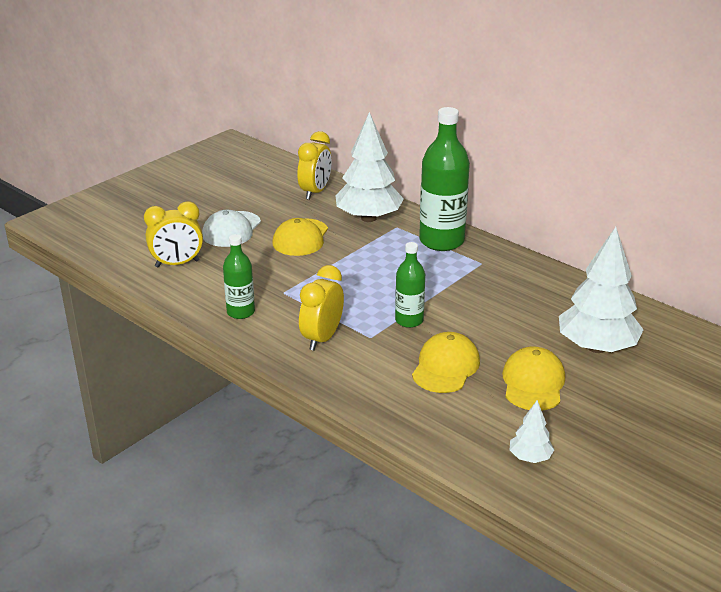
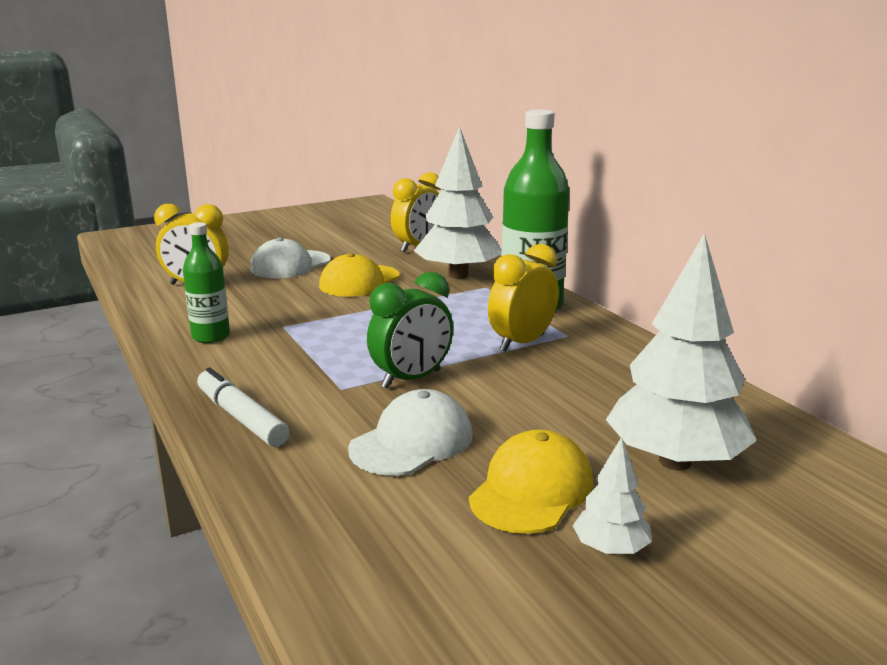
camera: 20 degrees right, 10 degrees down
(322, 338) = (277, 379): yellow clock -> yellow clock (522, 343)
(327, 373) = (241, 417): none -> white marker
(409, 320) = (411, 379): green bottle -> green clock
(445, 367) = (412, 442): yellow cap -> white cap
(530, 457) = (436, 605): white tree -> white tree (610, 549)

